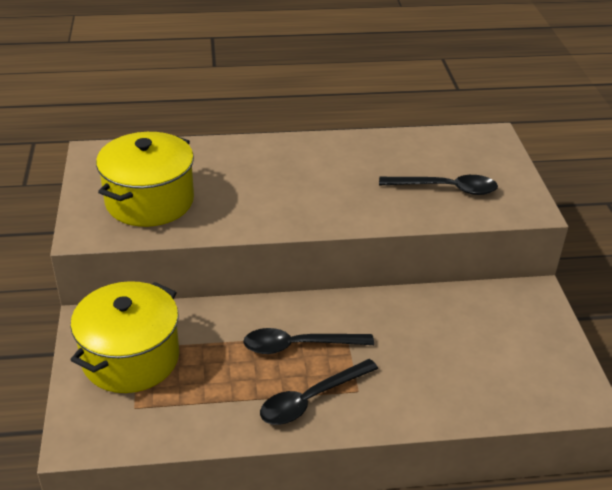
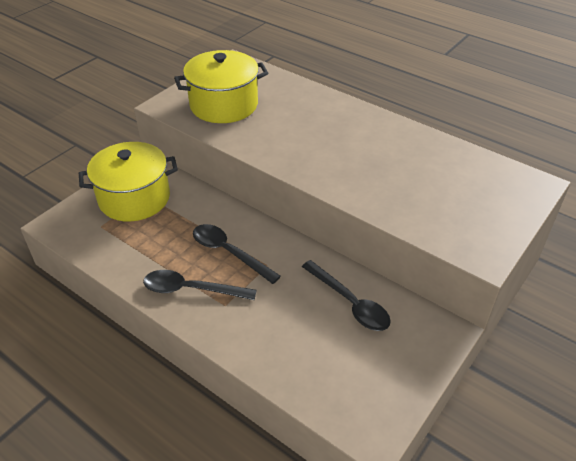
camera: 45 degrees right, 5 degrees up
(446, 189) = (432, 201): black spoon -> black spoon (350, 303)

